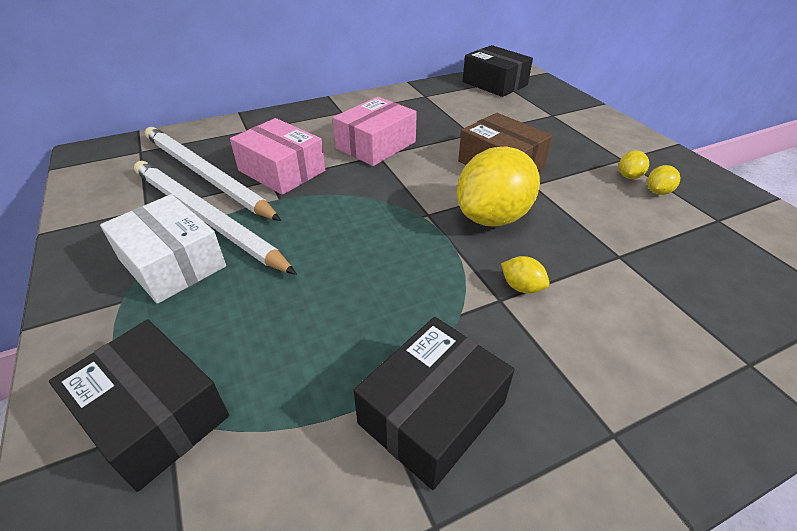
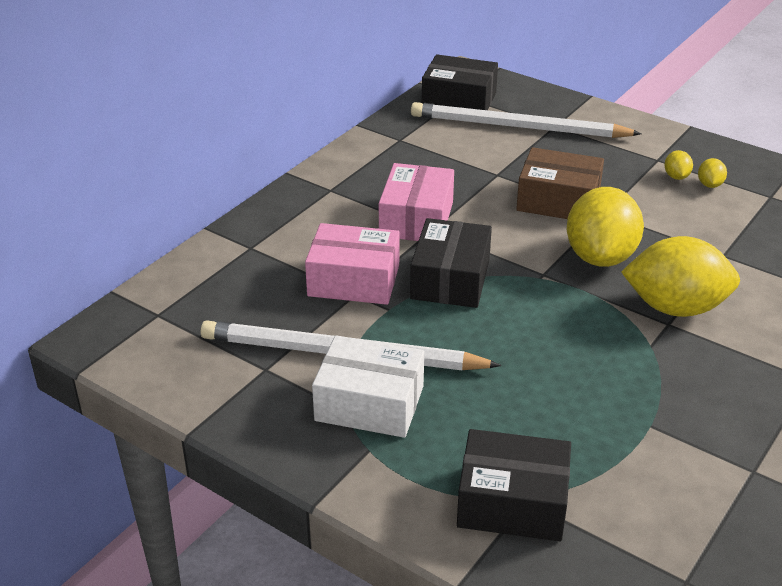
camera: 30 degrees left, 5 degrees down
(205, 175) = (278, 313): white pencil -> white pencil (518, 127)
(432, 413) = (694, 416): black box -> black box (450, 279)
(521, 287) = (675, 307): yellow lemon -> yellow lemon, size x2.43

